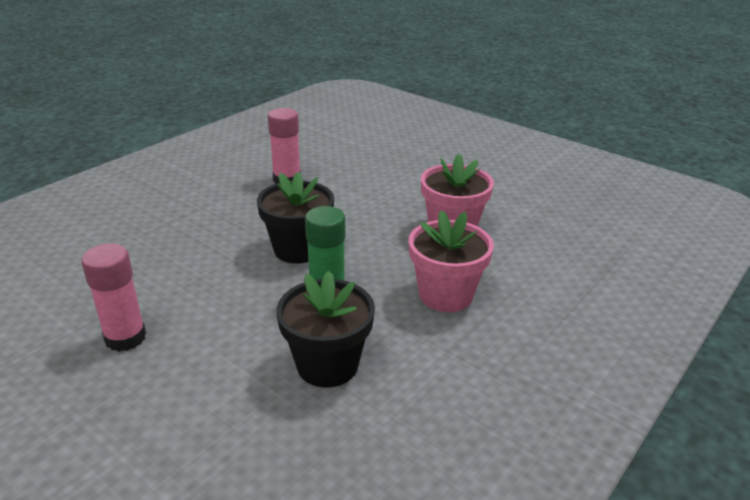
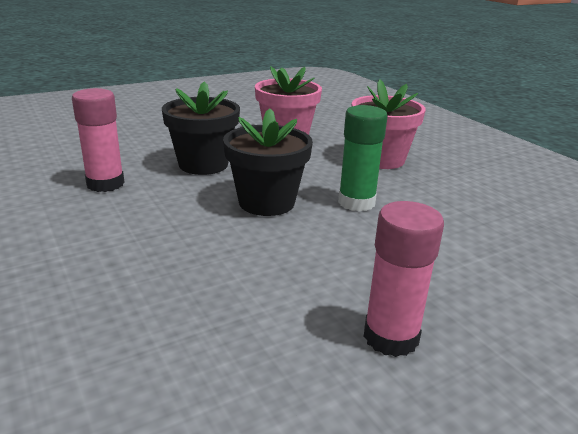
camera: 70 degrees left, 5 degrees down
(327, 365) = (464, 220): black flower pot -> black flower pot (203, 164)

